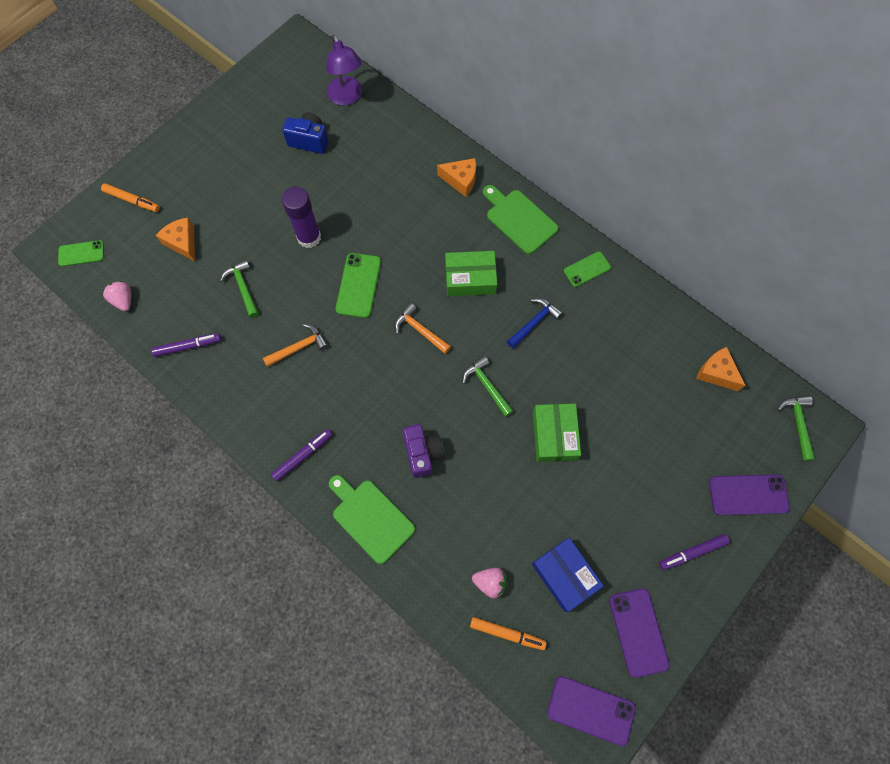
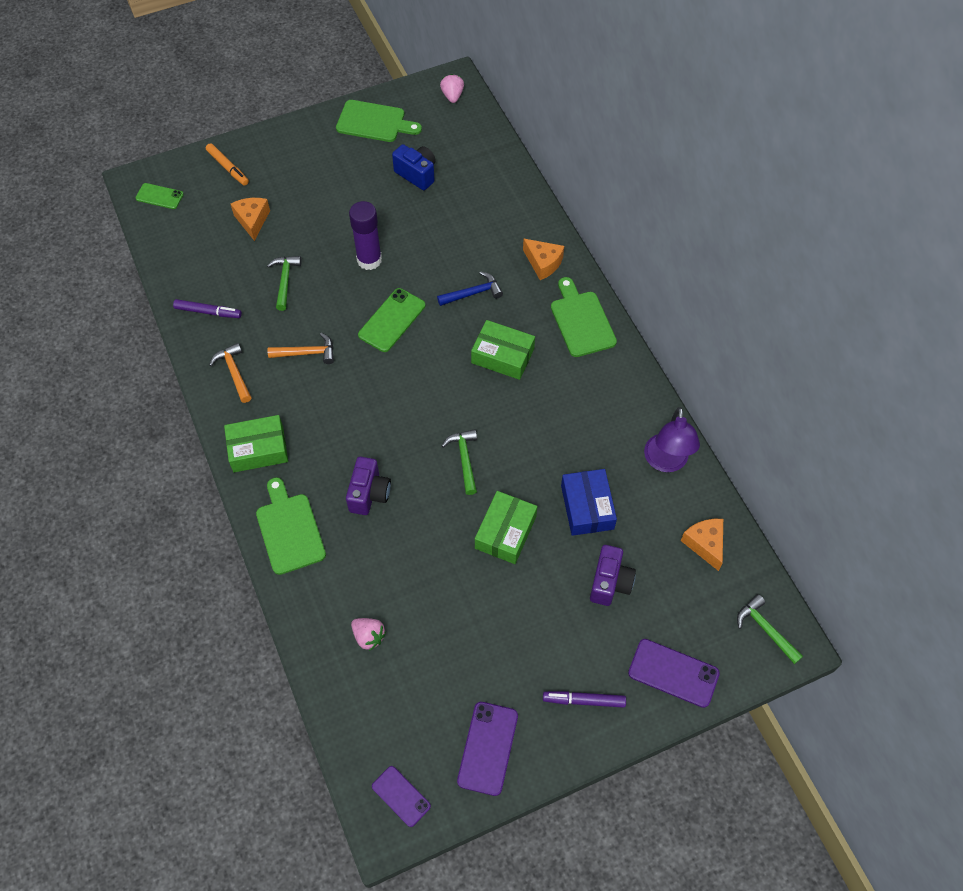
camera: 25 degrees right, 10 degrees down
(124, 300) = (174, 250): pink strawberry -> pink strawberry (452, 96)
(245, 106) = (374, 122): none -> green cutting board
(303, 456) = (258, 449): purple marker -> green box
(347, 97) = (474, 148): purple lamp -> purple lamp (666, 462)
(420, 330) = (428, 383): orange hammer -> orange hammer (234, 372)
(507, 633) = (359, 689): orange marker -> none
(534, 322) = (543, 421): blue hammer -> blue hammer (473, 293)
(564, 575) = (444, 663): blue box -> blue box (587, 507)
(587, 269) = (624, 393): green phone -> none
(590, 710) = (401, 796): purple phone -> purple phone, size x0.66
(660, 440) = (610, 583): none -> purple camera
(797, 424) = (765, 629): green hammer -> green hammer turned 60 degrees counterclockwise

